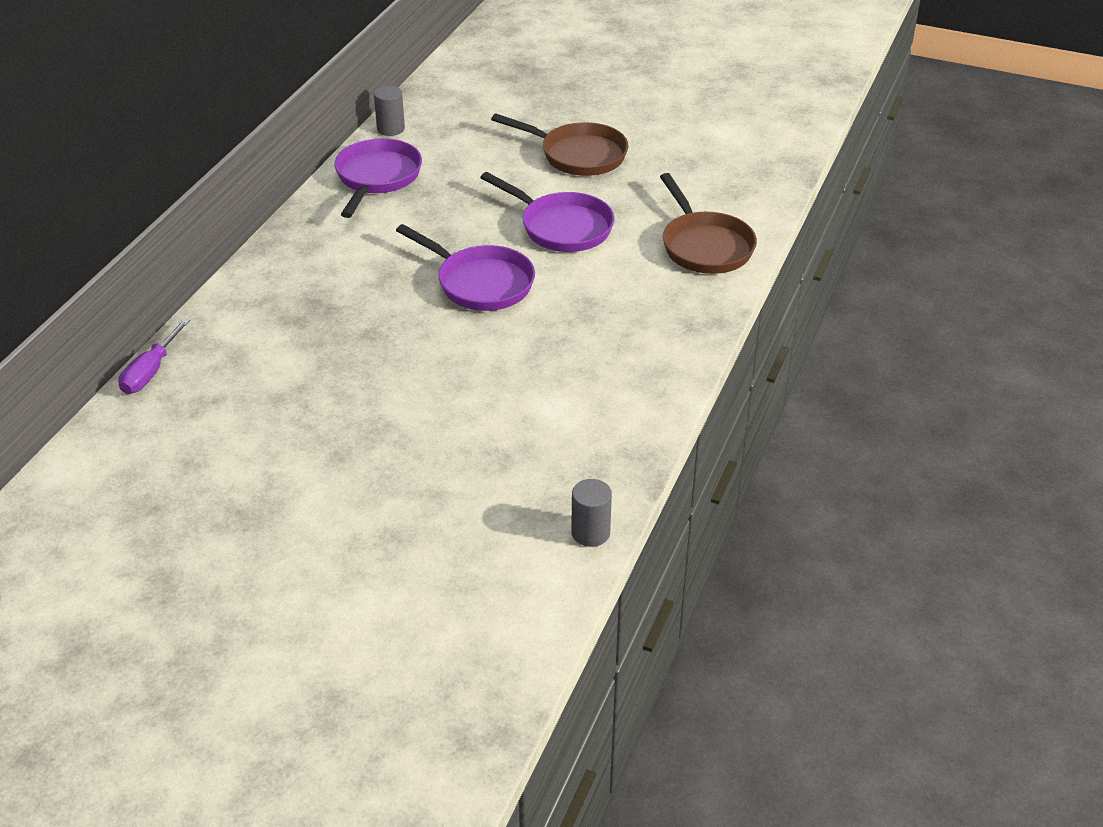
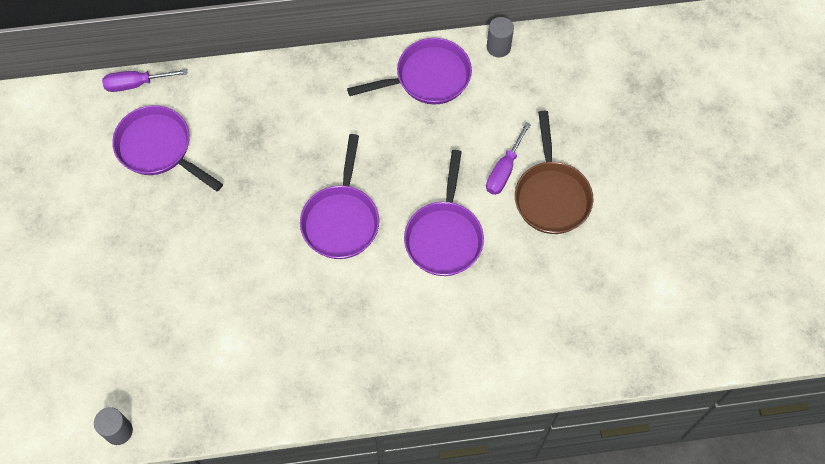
camera: 60 degrees right, 25 degrees up
(256, 382) = (158, 148): none -> purple pan
(525, 170) = (504, 170): none -> purple screwdriver
(705, 246) = (483, 351): brown pan -> none

